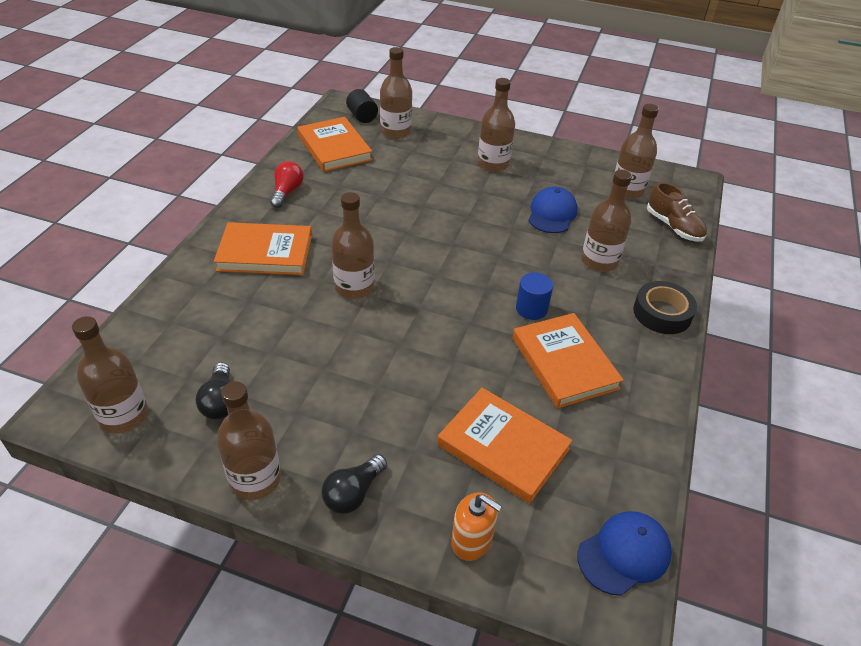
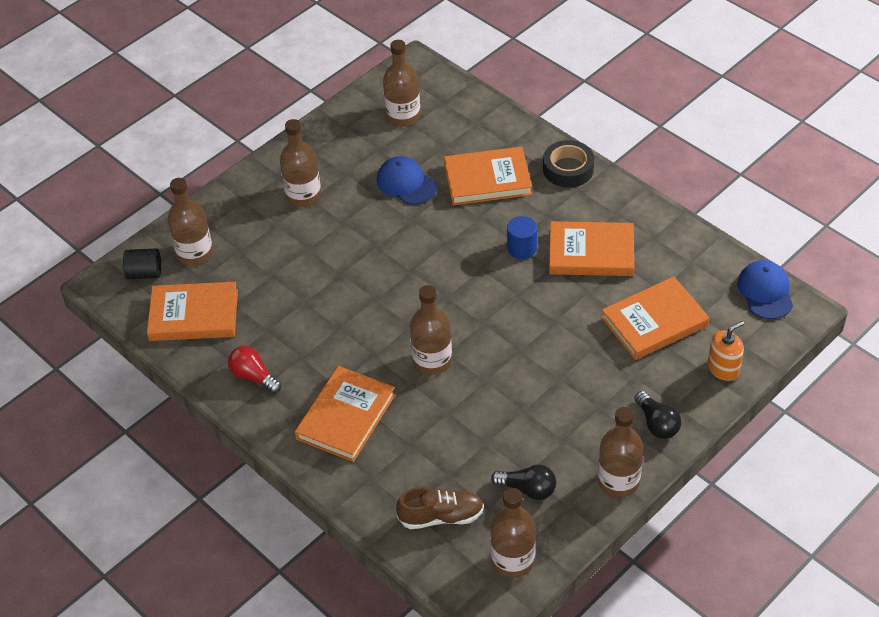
camera: 60 degrees left, 5 degrees up
(599, 261) = (487, 179): brown bottle -> orange book
(673, 227) = (470, 110): brown shoe -> brown shoe (441, 517)

